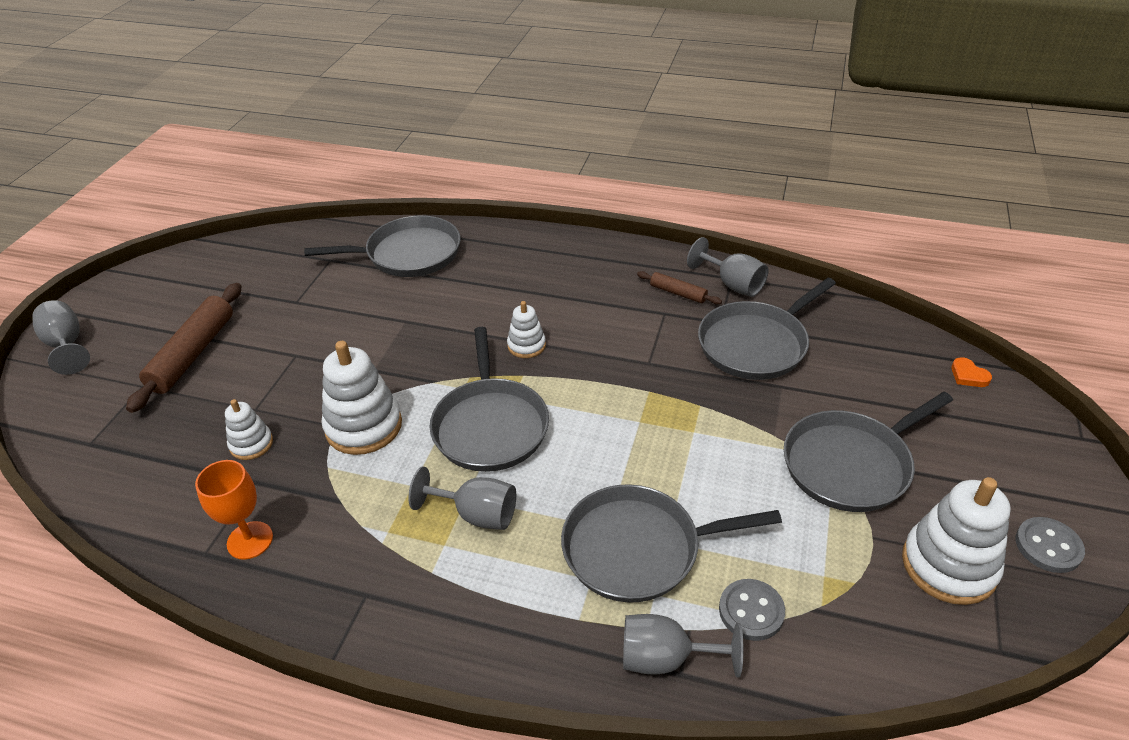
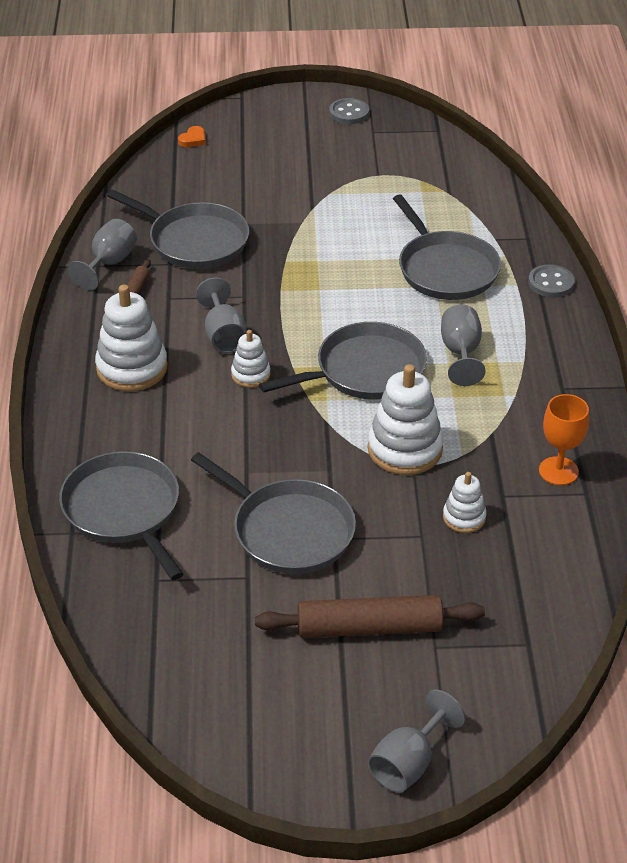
camera: 110 degrees left, 0 degrees up
(665, 658) = (521, 245): grey goblet -> grey goblet (224, 335)
(751, 611) = (466, 216): grey button -> grey button (551, 283)
(851, 464) = (315, 186): grey pan -> grey pan (288, 530)
(949, 565) = (385, 147): white stacking toy -> white stacking toy (132, 368)

